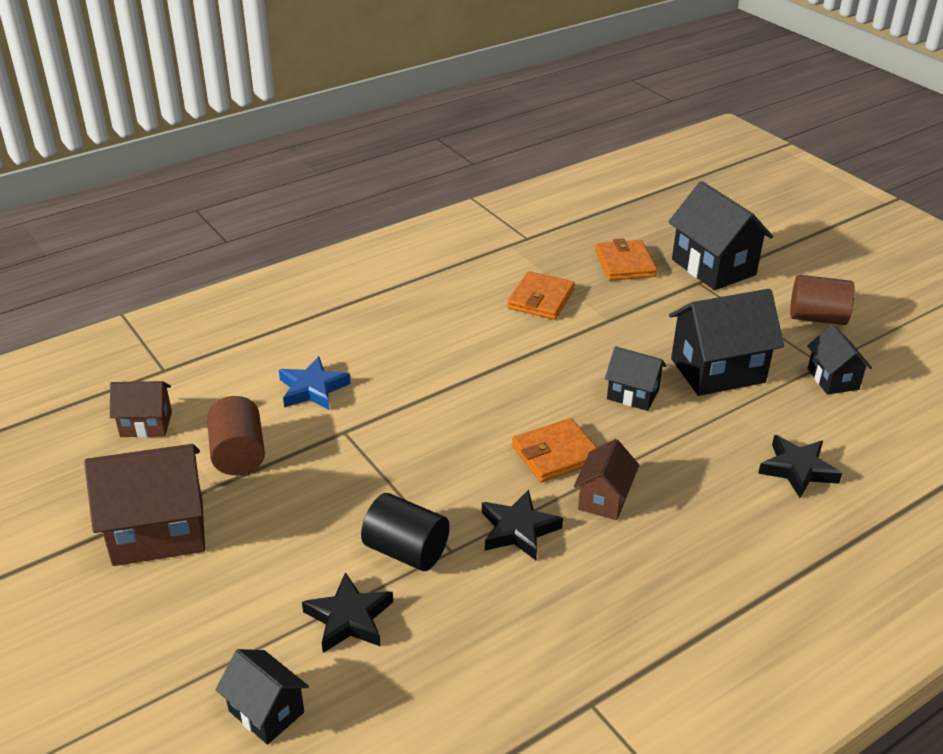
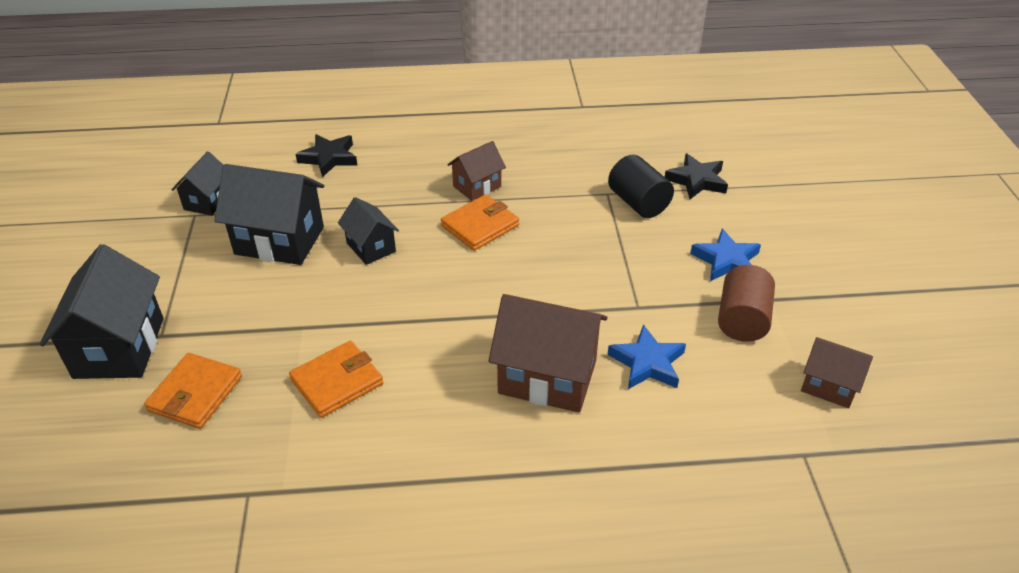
camera: 150 degrees left, 5 degrees up
(158, 532) = (823, 278): brown house -> brown house (547, 377)
(266, 712) = (764, 156): black house -> none
(273, 512) = (726, 261): none -> blue star
(518, 529) = (552, 189): black star -> none
(555, 454) = (480, 226): orange wallet -> orange wallet turned 45 degrees counterclockwise
(817, 317) = (127, 253): brown cylinder -> none

